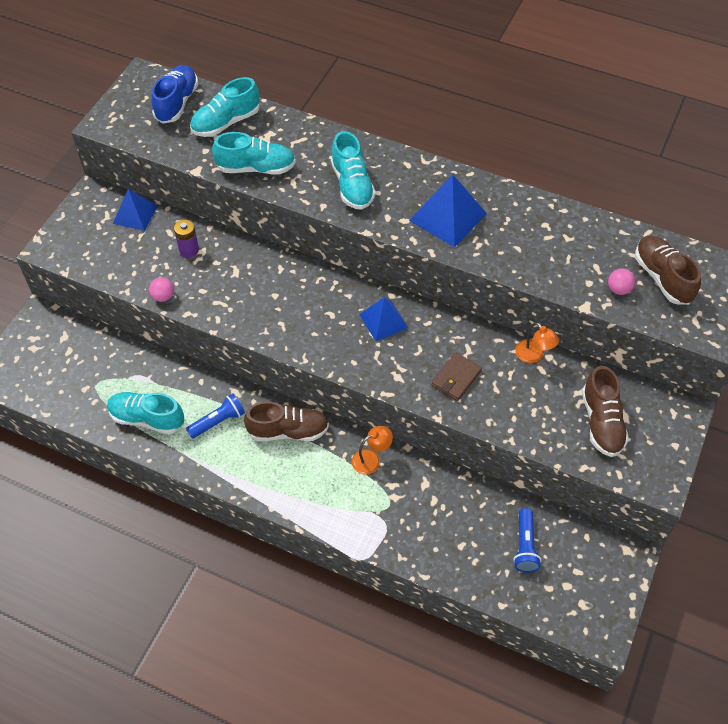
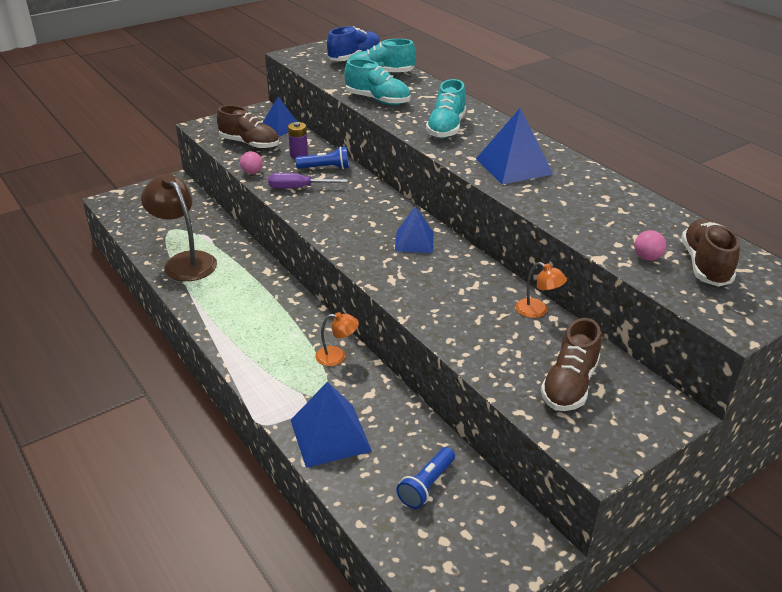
camera: 30 degrees right, 20 degrees down
(147, 418) = (185, 261): turquoise shoe -> brown lamp
(218, 421) = (236, 283): blue flashlight -> blue flashlight (325, 168)
(226, 299) = (297, 188): none -> purple screwdriver
(288, 431) = (284, 310): brown shoe -> brown shoe (249, 144)
(424, 540) = (330, 435): none -> blue pyramid
(456, 378) = (445, 299): brown wallet -> none
(533, 356) = (537, 311): orange lamp -> orange lamp turned 45 degrees counterclockwise

